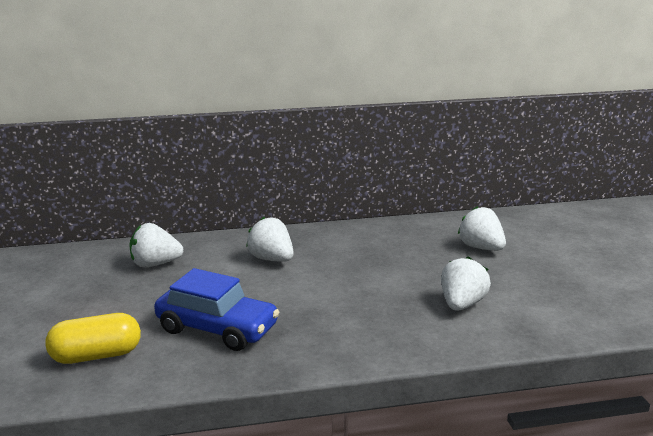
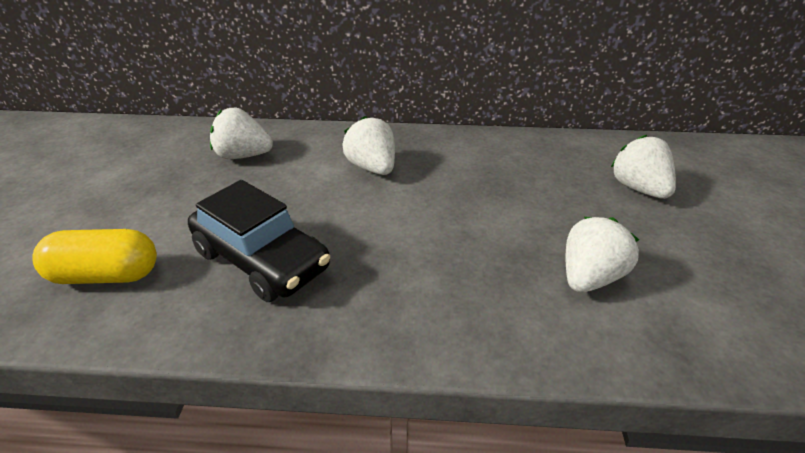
camera: 15 degrees right, 15 degrees up
(217, 329) = (261, 260): blue car -> black car

